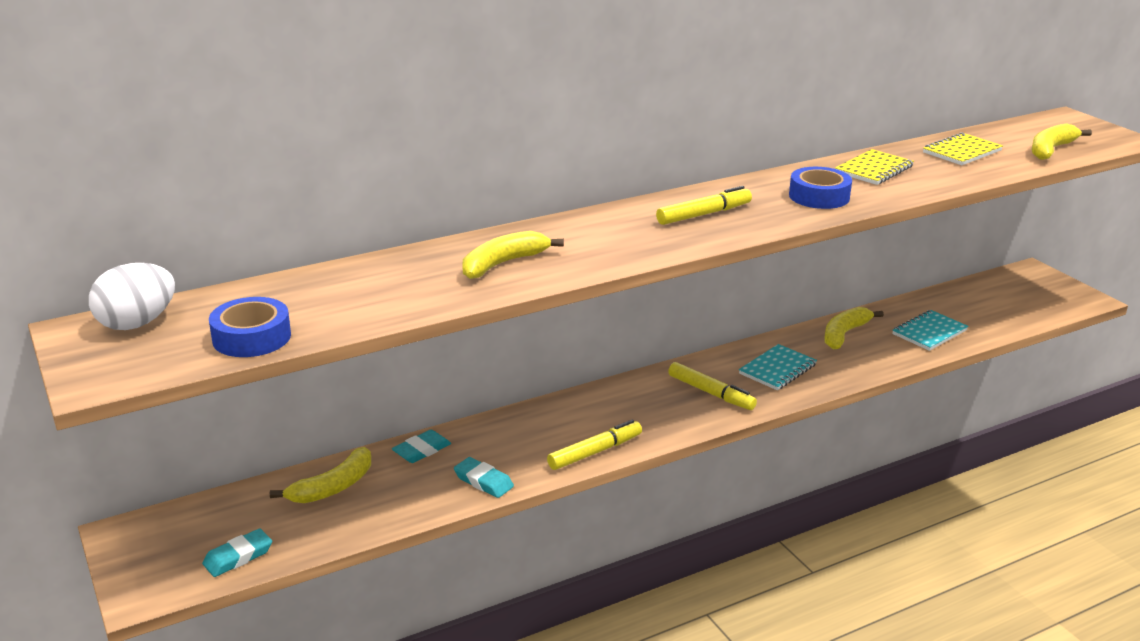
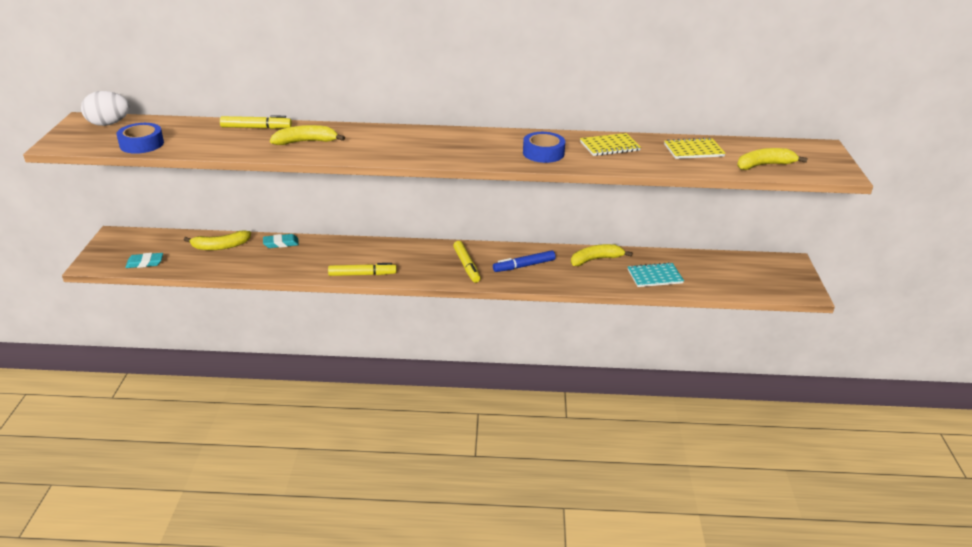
camera: 30 degrees right, 5 degrees up
(483, 481) = (290, 269): turquoise eraser -> none
(704, 214) = (455, 145): yellow marker -> yellow marker (256, 128)
(777, 369) = (524, 266): turquoise notebook -> blue marker

